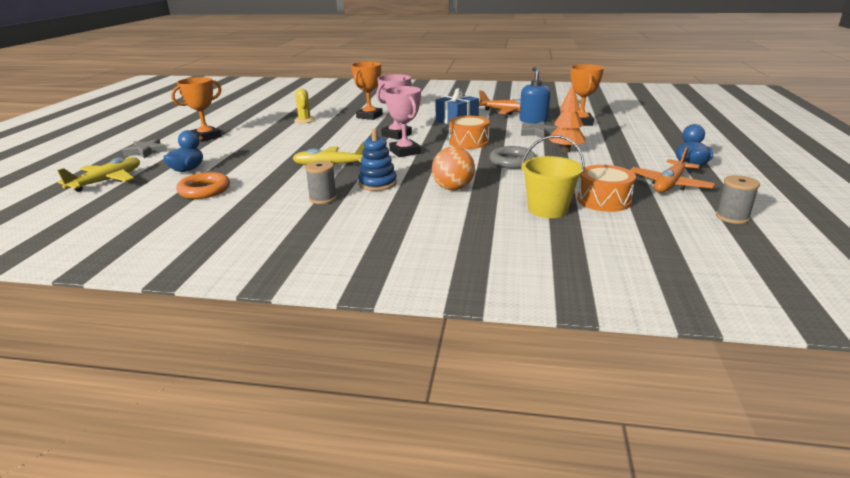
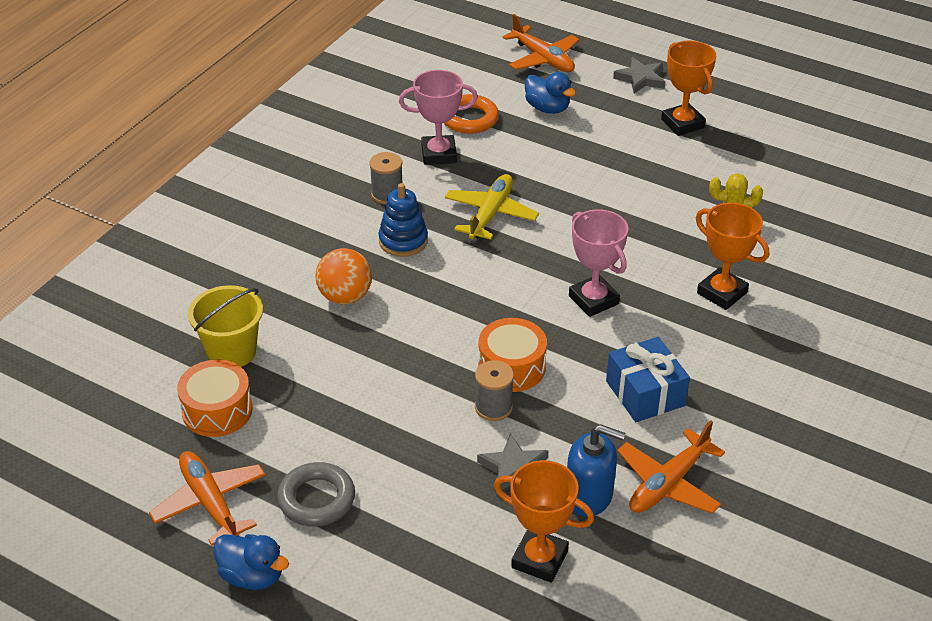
camera: 110 degrees right, 15 degrees up
(107, 181) = (543, 59): yellow plane -> orange plane
(405, 152) = (506, 289): pink trophy -> pink trophy (439, 154)
(512, 162) = (397, 382): grey ring -> grey ring (316, 499)
(565, 151) = (404, 460): orange tree -> none
(732, 217) = (91, 498): grey spool -> grey spool (493, 407)

